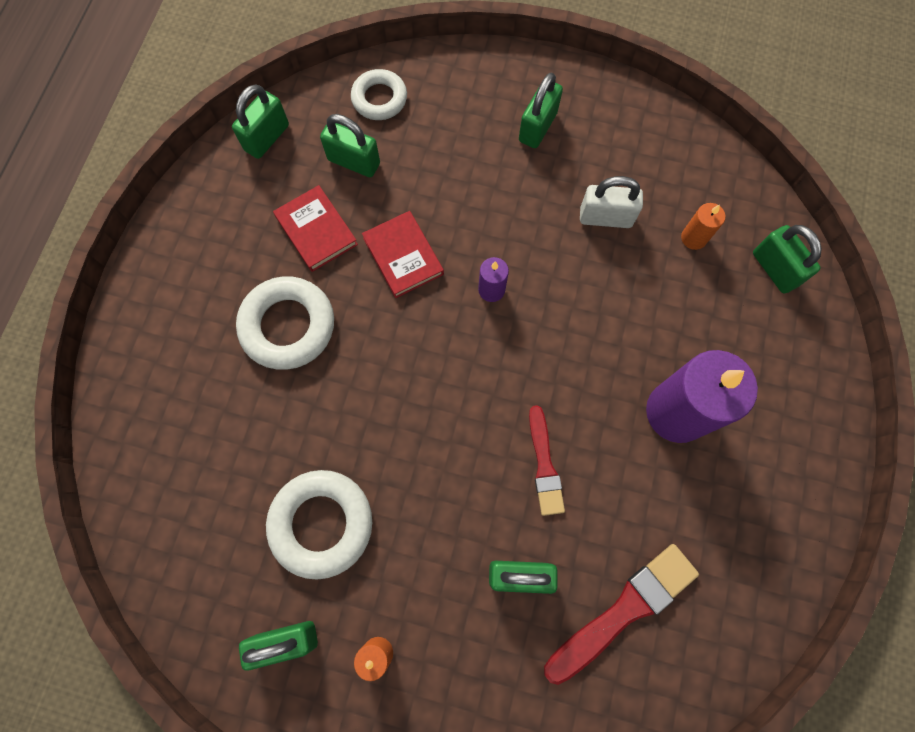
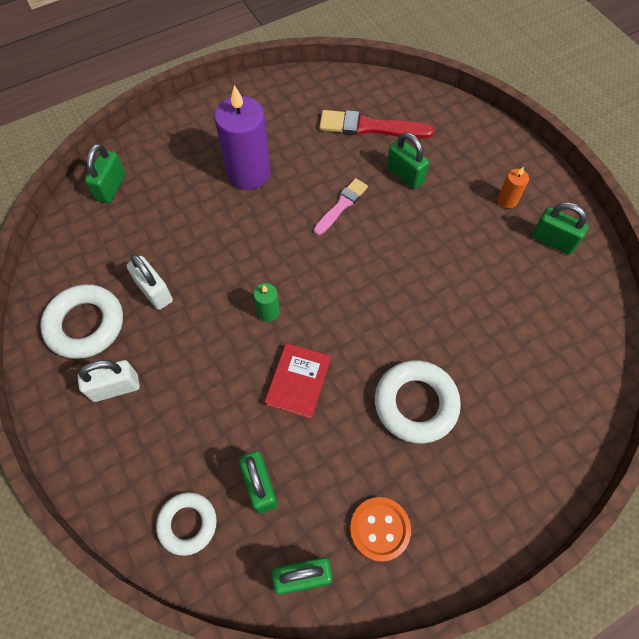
camera: 135 degrees left, 10 degrees down
(237, 210) = (380, 529): none -> orange button
(316, 230) = (337, 455): red book -> none
(321, 524) = (489, 276): white ring -> white ring (85, 324)
(491, 290) = (268, 312): purple candle -> green candle
(537, 127) = (115, 387): green padlock -> white padlock
(544, 465) = (341, 205): red brush -> pink brush
(693, 238) = (126, 237): orange candle -> none

